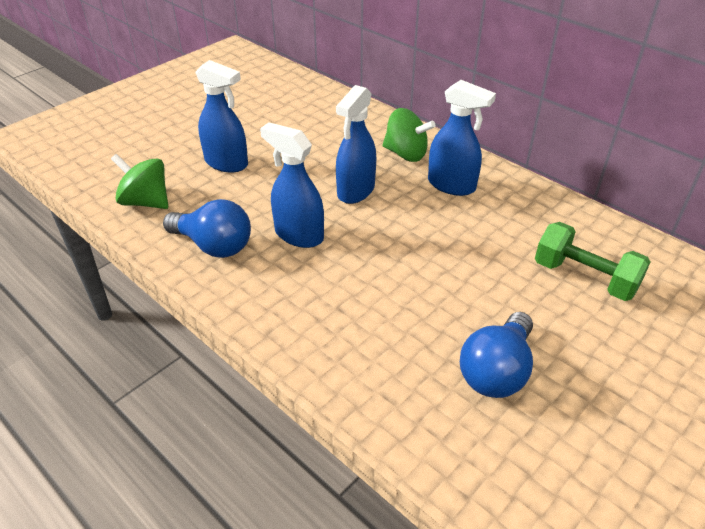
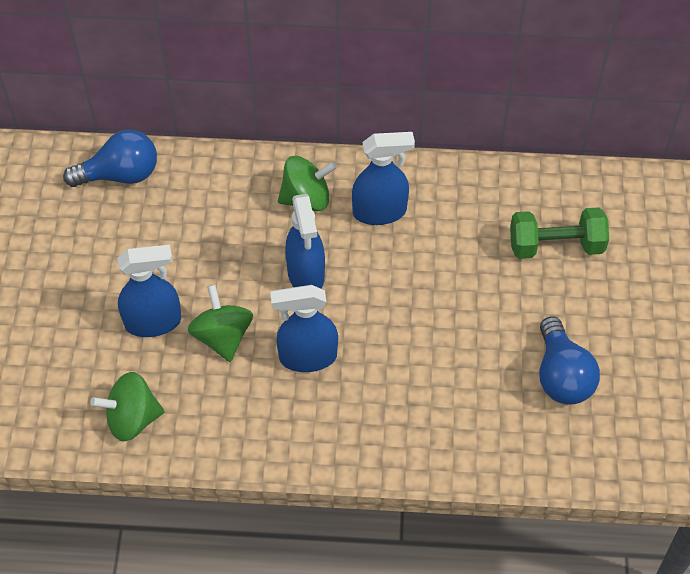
camera: 40 degrees left, 15 degrees up
(214, 246) = (249, 419): blue light bulb -> blue light bulb (120, 175)
(257, 193) = (222, 337): none -> green spinning top

